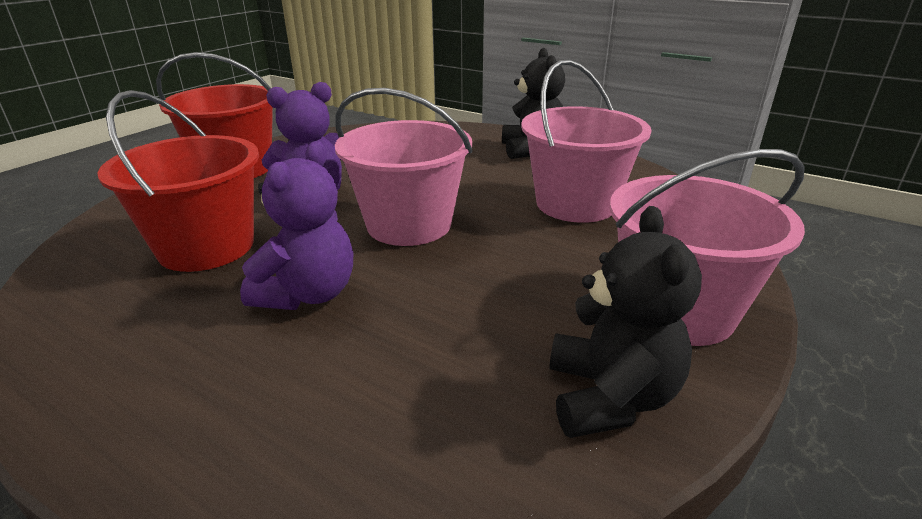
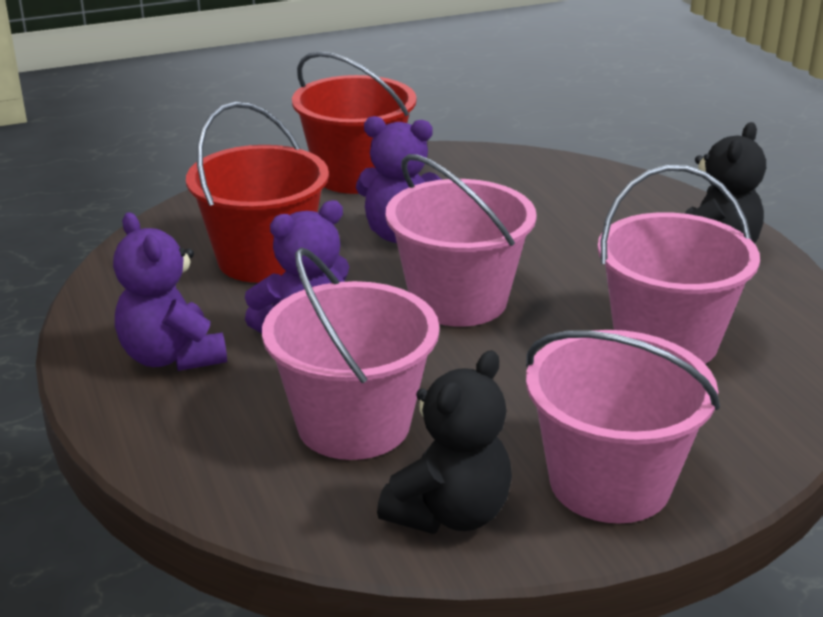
camera: 35 degrees right, 0 degrees up
(178, 368) = (172, 357): none -> purple teddy bear
(434, 354) = (353, 424): none -> pink bucket

